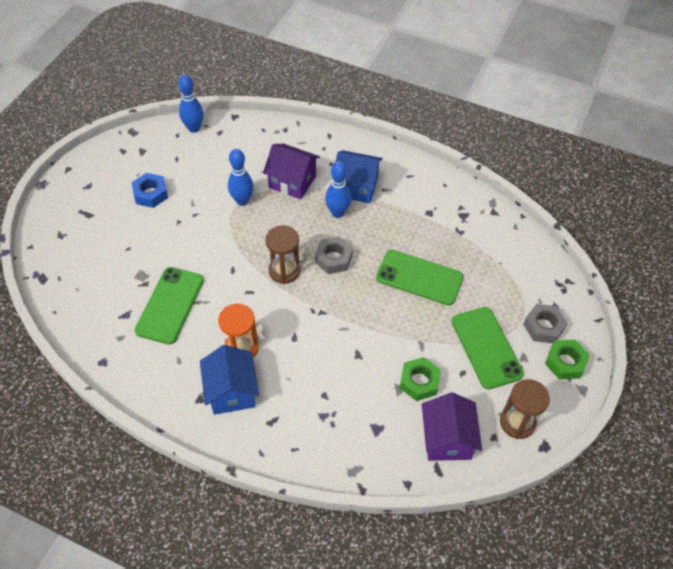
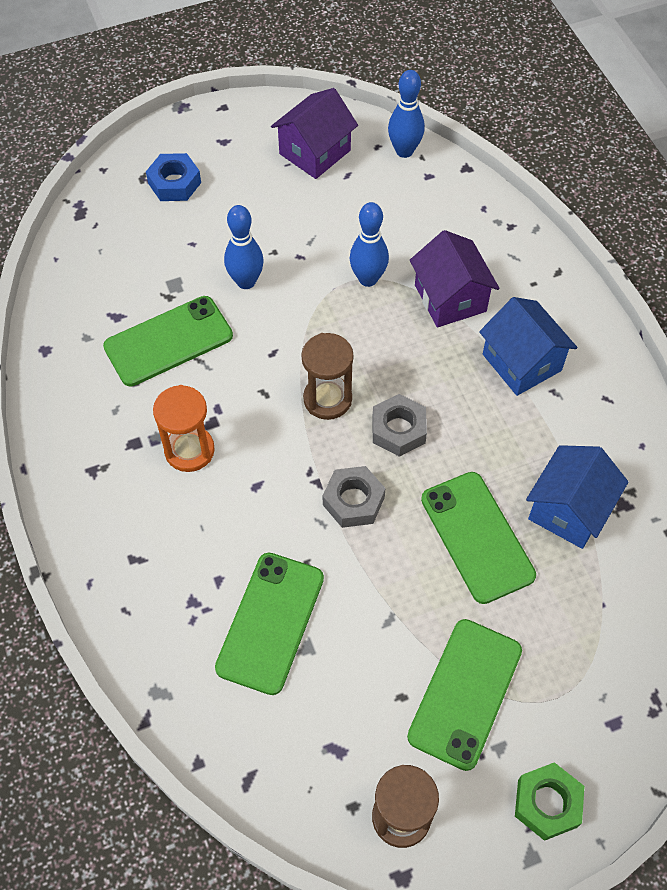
camera: 45 degrees right, 5 degrees up
(151, 194) = (278, 197): blue nut -> blue nut (174, 183)
(232, 391) = (130, 490): blue house -> blue house (569, 510)
(337, 213) = (463, 377): blue bowling pin -> blue bowling pin (246, 281)
(370, 392) = (270, 622): none -> green phone
(419, 382) = (338, 661): green nut -> none
(447, 439) = (296, 756): purple house -> purple house (314, 152)
(543, 327) = (569, 734): grey nut -> grey nut (353, 501)

